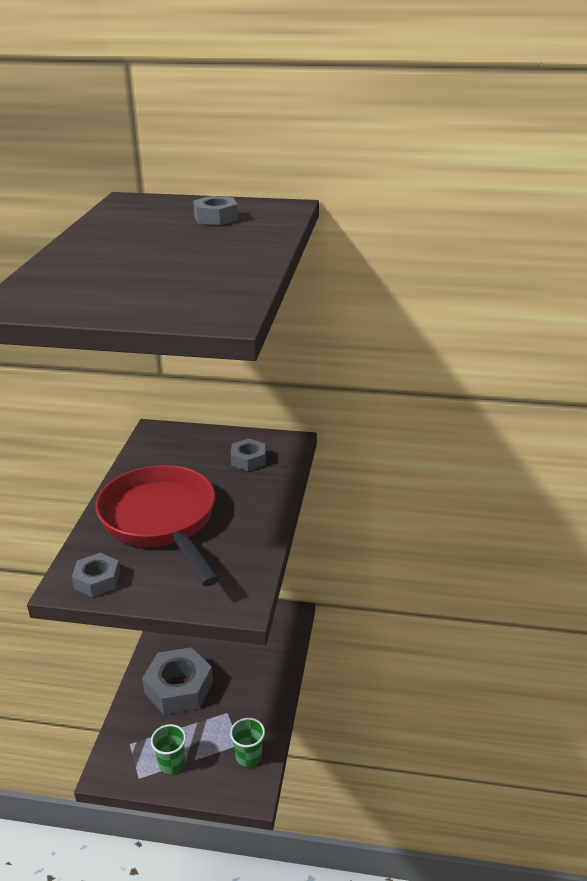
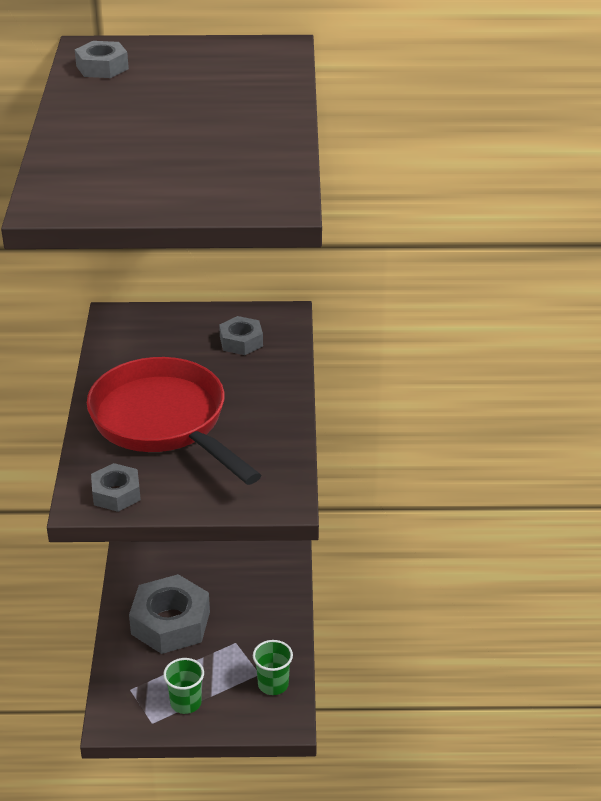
camera: 10 degrees left, 5 degrees up
(216, 218) = (208, 70): grey nut -> grey nut (102, 67)

